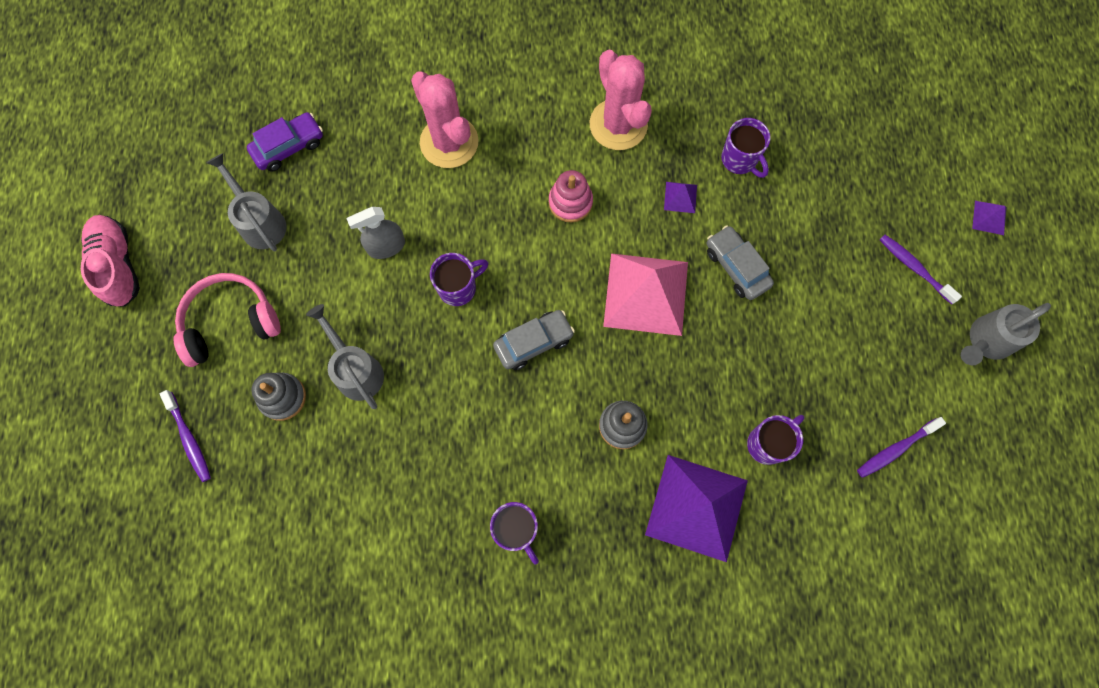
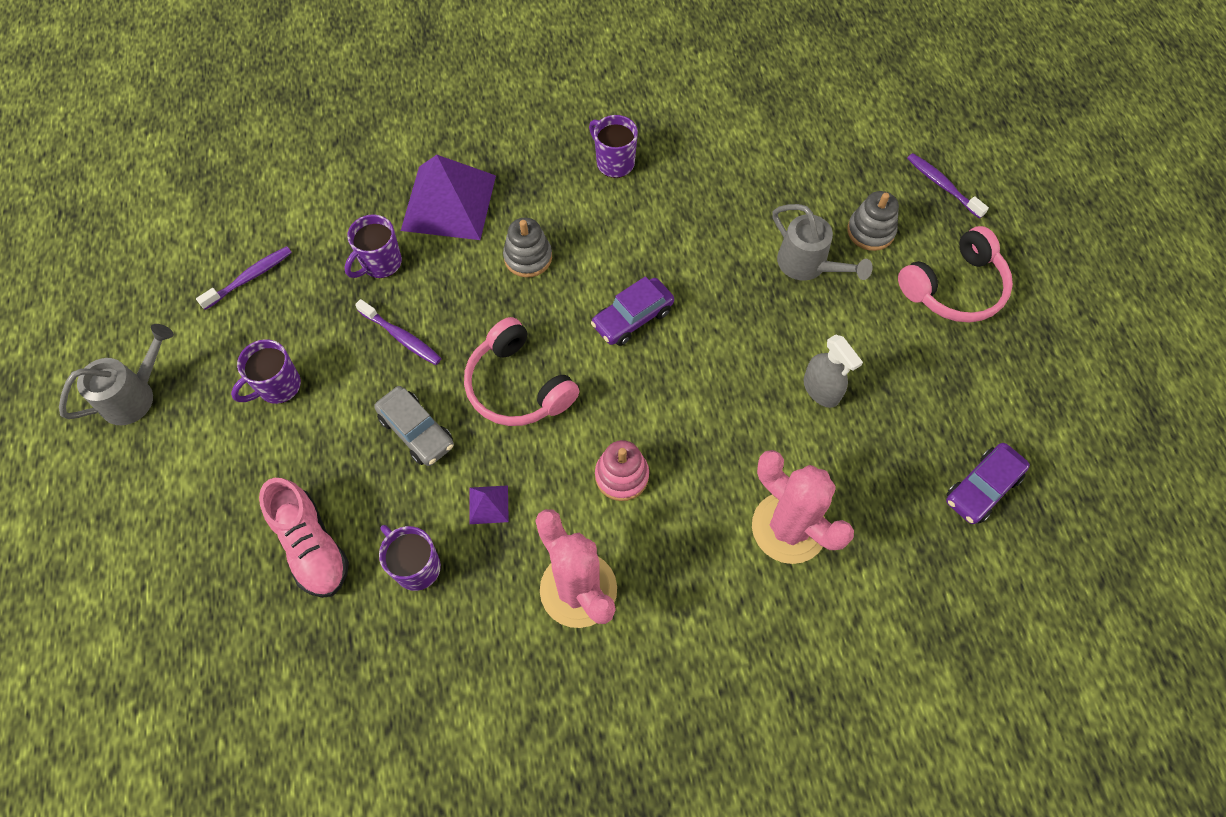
camera: 170 degrees right, 10 degrees down
(118, 265) = (1101, 324): pink shoe -> pink shoe (311, 546)
(260, 222) = (973, 394): grey watering can -> none
(386, 246) = (821, 390): grey spray bottle -> grey spray bottle turned 90 degrees clockwise
(458, 288) = (727, 359): purple mug -> purple mug (278, 386)
(533, 342) = (632, 318): grey car -> purple car
(646, 293) = (518, 386): pink pyramid -> pink headphones
(914, 268) = (205, 464): purple toothbrush -> purple toothbrush (401, 337)
(989, 217) = (101, 542): purple pyramid -> none

